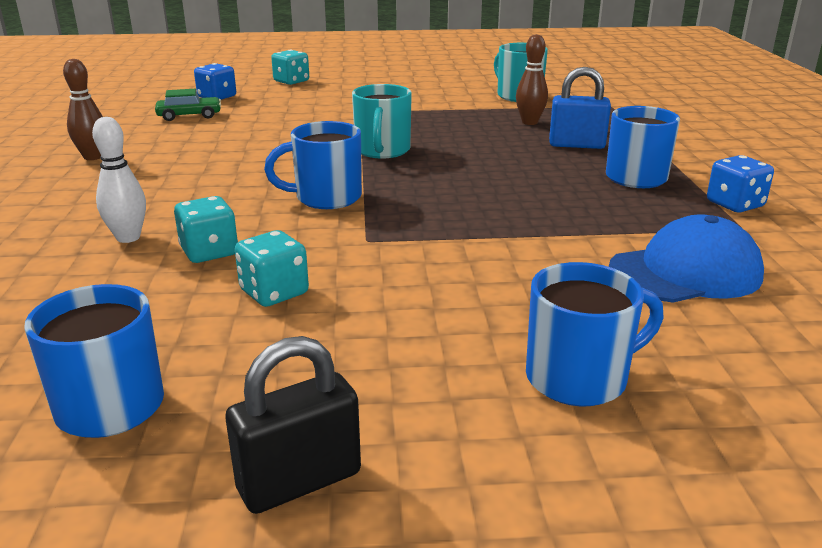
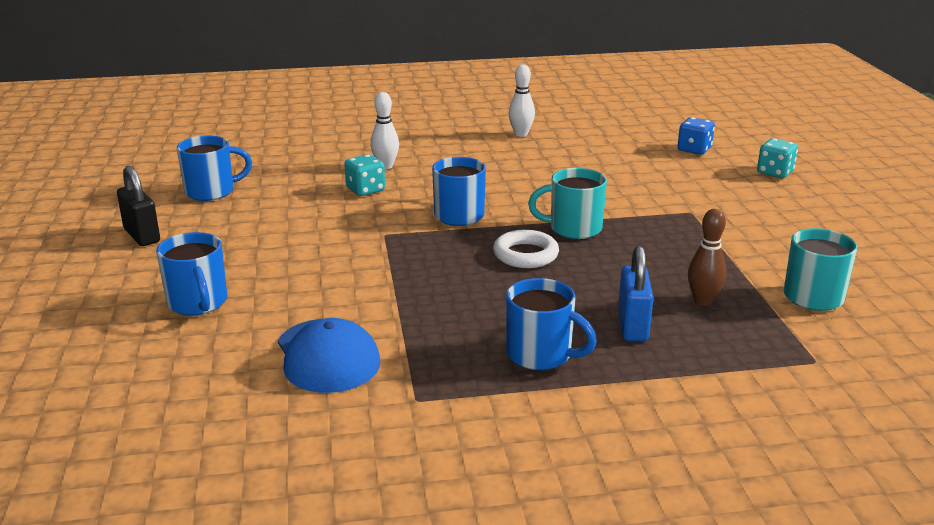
camera: 85 degrees right, 0 degrees up
(93, 157) = (521, 134): brown bowling pin -> white bowling pin
(189, 116) = (632, 147): green car -> none
(274, 292) = (311, 213): turquoise dice -> none
(439, 172) = (525, 255): none -> white ring
(735, 204) = (475, 405): blue dice -> none

